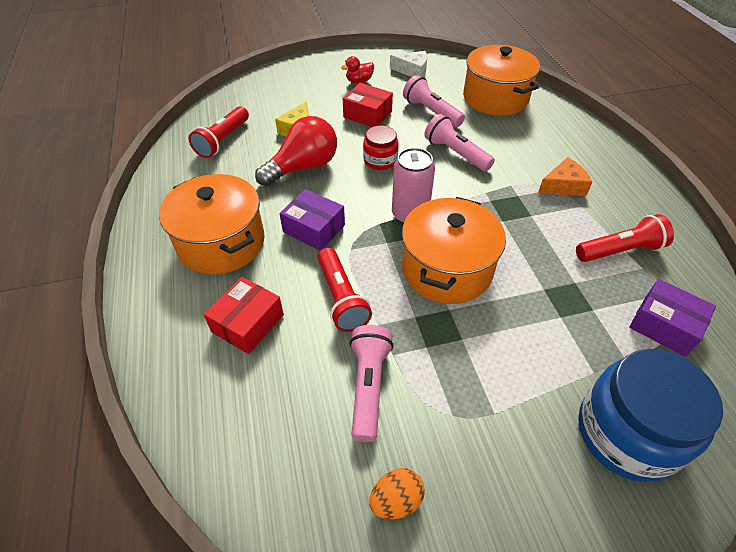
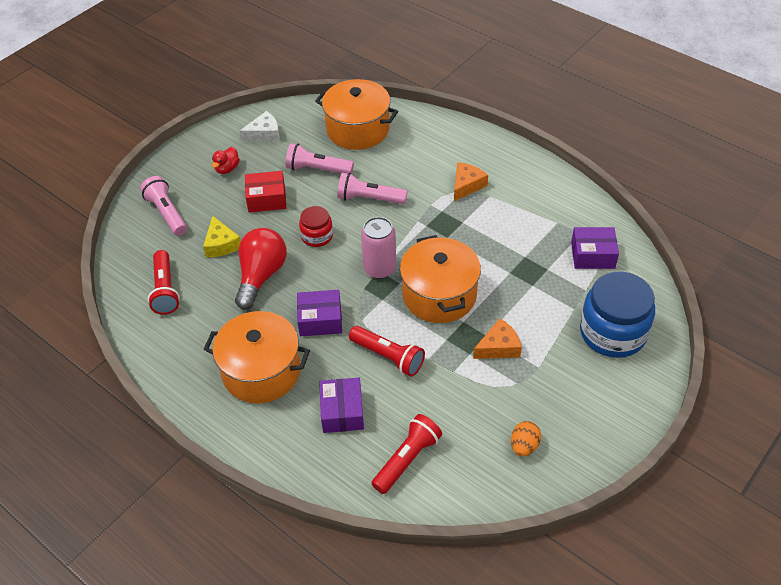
camera: 35 degrees left, 0 degrees up
(248, 323) = (342, 412): red box -> purple box
(368, 386) = (456, 399): pink flashlight -> pink flashlight (167, 213)
(465, 360) = (499, 347): none -> orange cheese
(620, 251) = (536, 217): red flashlight -> red flashlight (407, 459)

